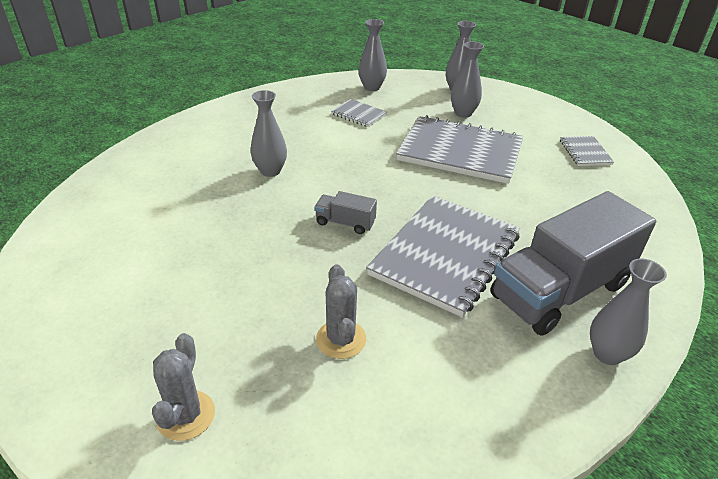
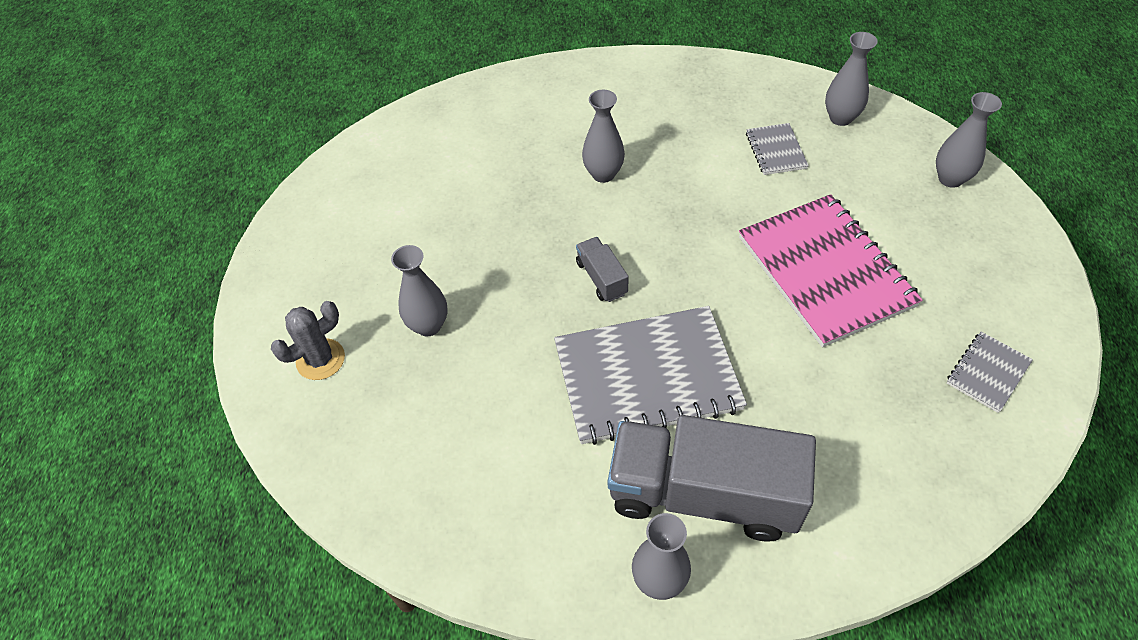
camera: 50 degrees right, 15 degrees up
(341, 339) = (471, 385): grey cactus -> none
(460, 152) = (825, 271): grey notebook -> pink notebook
(463, 113) = (905, 220): grey vase -> grey vase (428, 325)

